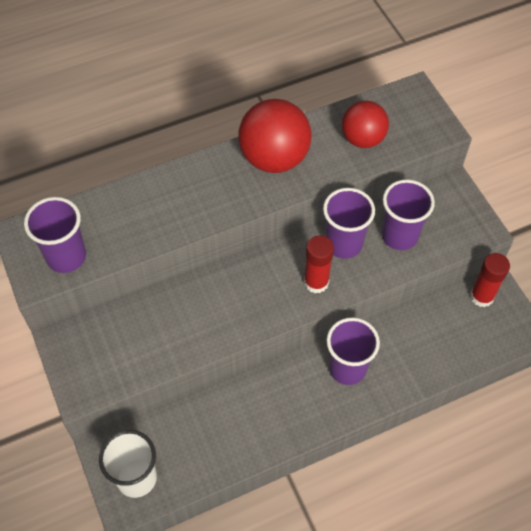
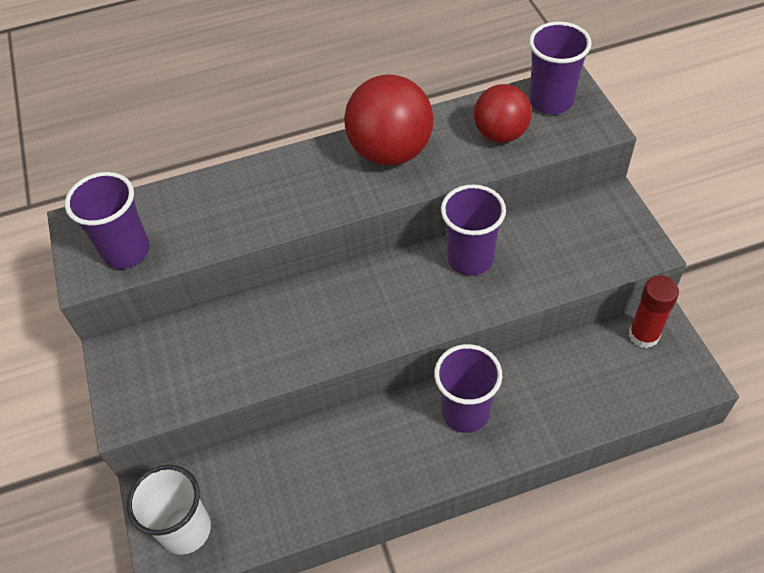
camera: 10 degrees right, 5 degrees down
(316, 282) = (431, 302): red glue stick -> none
(399, 235) = (540, 252): purple cup -> purple cup (551, 101)

